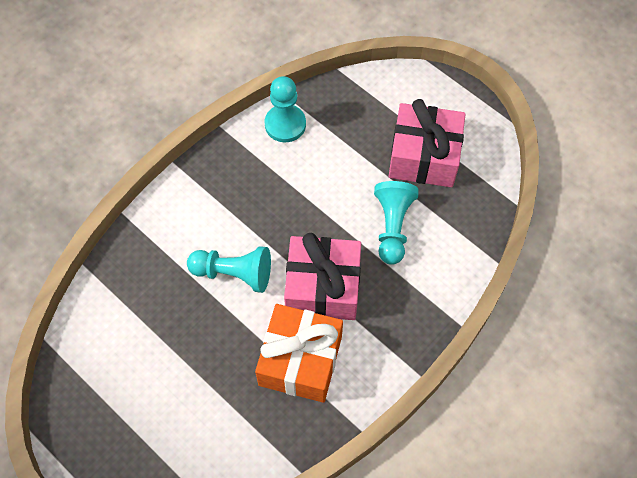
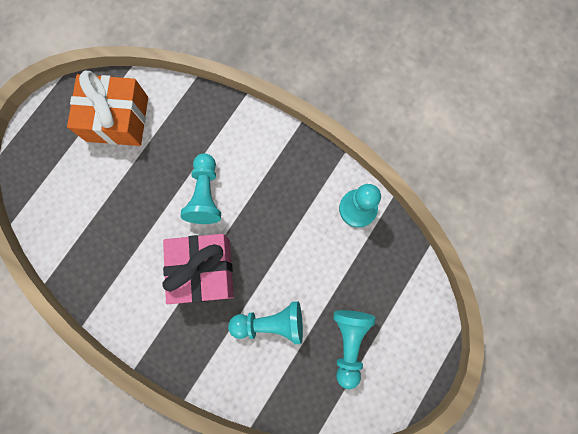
camera: 80 degrees right, 15 degrees up
(300, 360) = (136, 263): orange gift -> orange gift (117, 119)
(424, 157) = (349, 342): pink gift -> turquoise pawn

